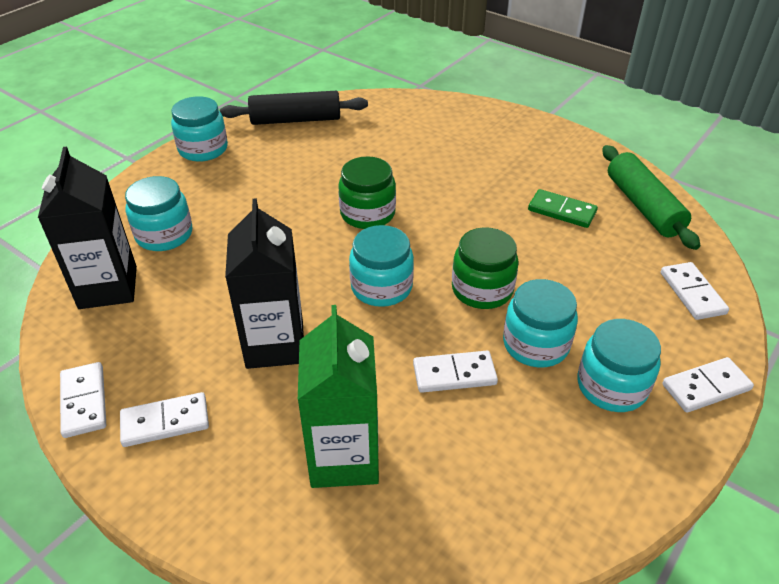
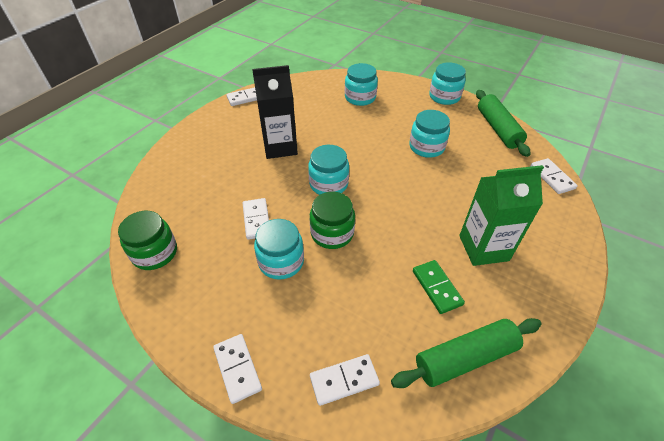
camera: 85 degrees right, 5 degrees up
(108, 287) = (317, 89): black carton -> none
(165, 422) = (233, 121): white domino -> white domino (551, 177)
(296, 120) = (498, 129): black rolling pin -> green rolling pin
(344, 457) = (205, 179): green carton -> green carton (483, 248)
(367, 214) = (400, 172): green jar -> green jar (155, 253)
(561, 211) = (436, 287): green domino -> green domino turned 45 degrees counterclockwise
(611, 386) = (242, 303): turquoise jar -> turquoise jar (426, 147)

